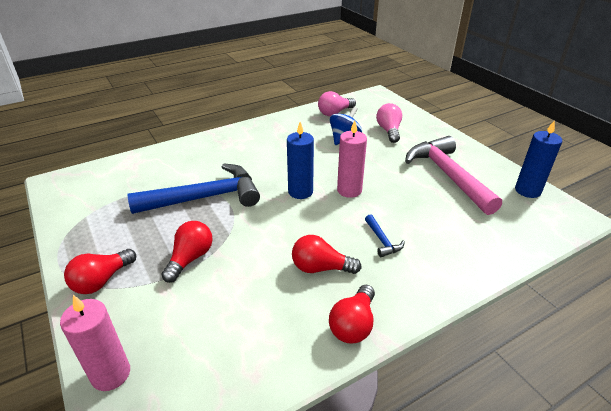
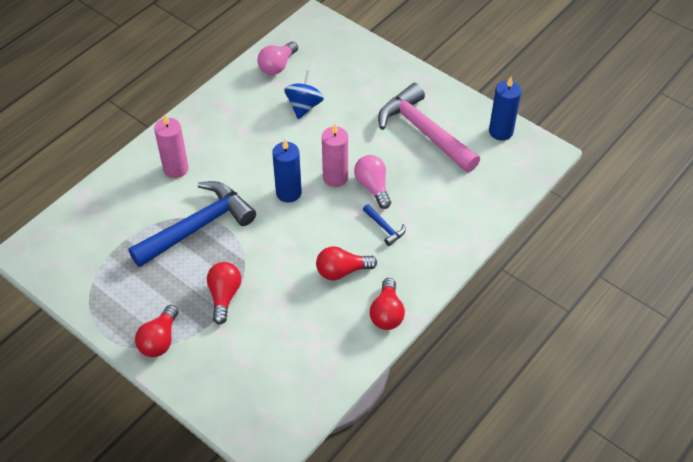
camera: 20 degrees left, 15 degrees up
(111, 374) = (223, 407): pink candle -> pink candle (176, 169)
(389, 131) = (348, 81): pink light bulb -> pink light bulb (373, 187)

